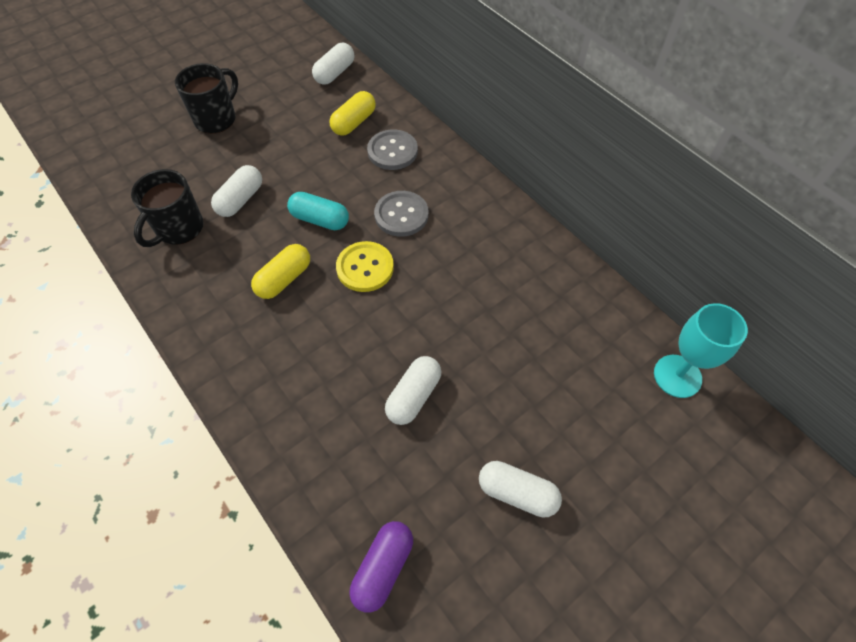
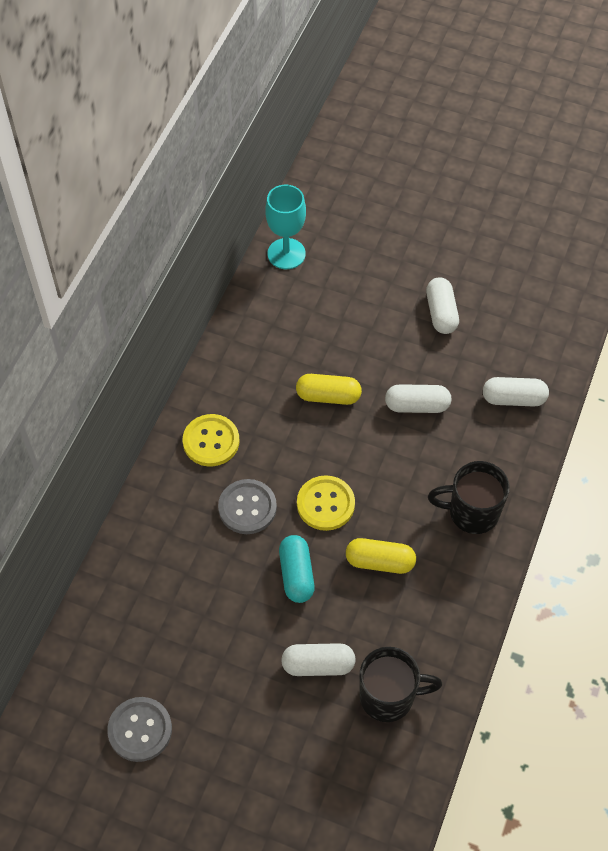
camera: 120 degrees left, 0 degrees up
(216, 119) = (222, 779): black mug -> black mug (472, 512)
(335, 73) = (71, 697): white capsule -> white capsule (513, 399)
(354, 122) = (145, 624): yellow capsule -> yellow capsule (328, 396)
(383, 568) = (542, 363): purple capsule -> none
(392, 151) = (167, 561): grey button -> grey button (140, 730)
(481, 218) = (211, 441): none -> yellow button

